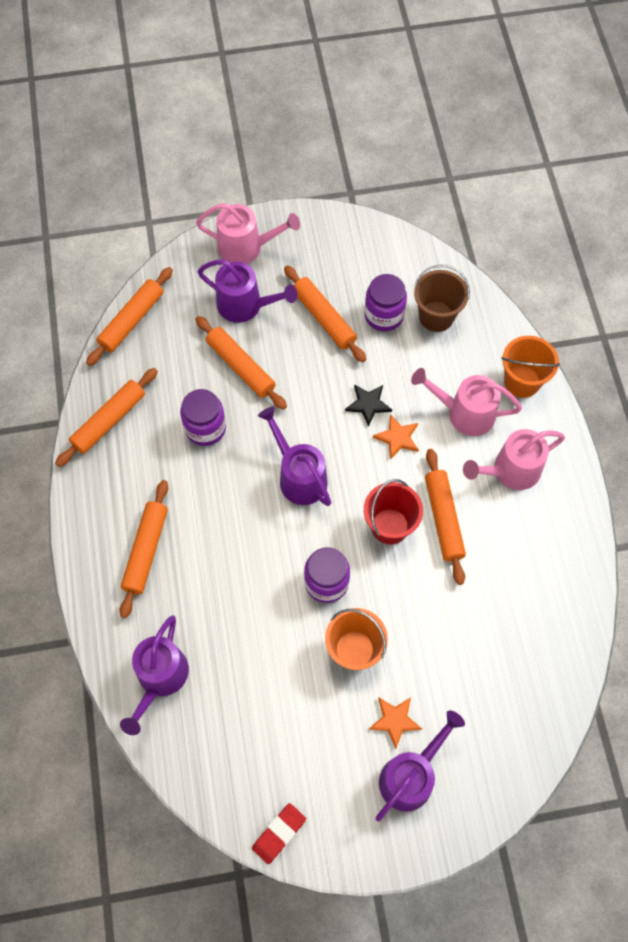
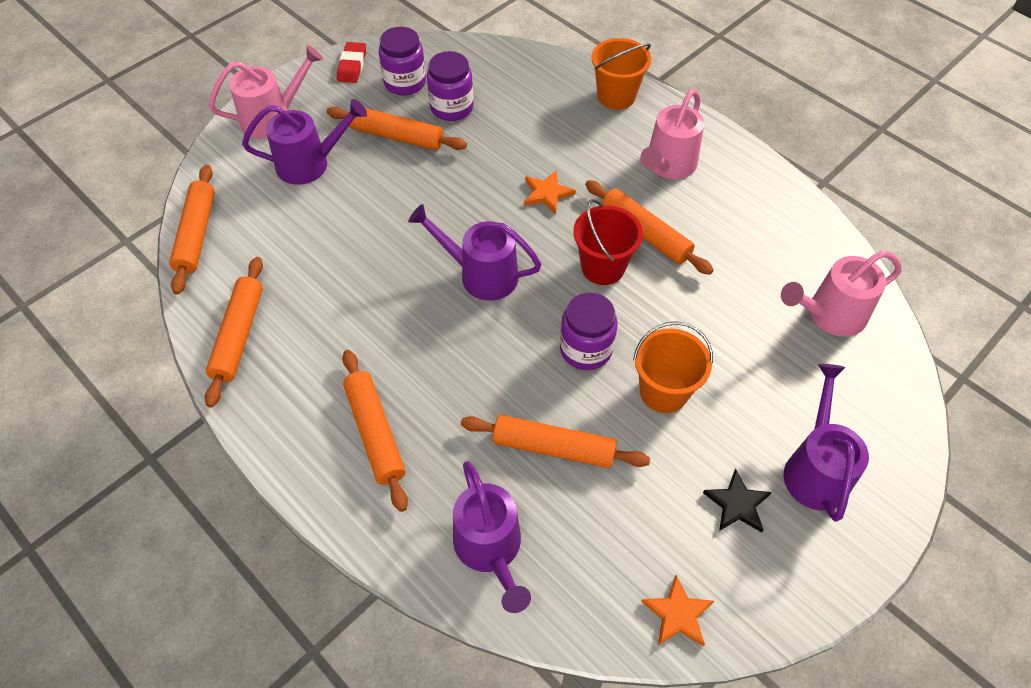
camera: 35 degrees left, 10 degrees down
(205, 428) = (351, 285): purple jar -> purple jar (405, 82)
(241, 367) = (346, 215): orange rolling pin -> orange rolling pin (553, 447)
(279, 833) = (743, 617): red eraser -> red eraser (352, 65)
(368, 404) = (497, 181): black star -> black star (737, 504)
(394, 720) = (756, 429): orange star -> orange star (678, 614)
(436, 316) = (500, 86): brown bucket -> none
(464, 413) = (588, 144): pink watering can -> pink watering can (829, 315)

